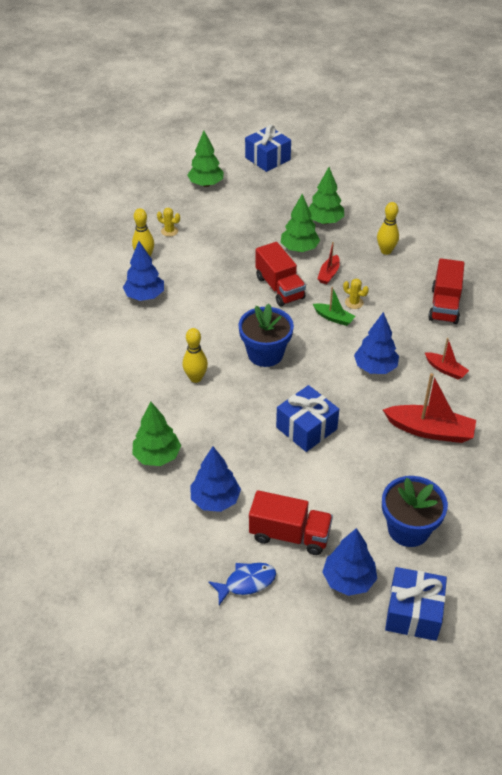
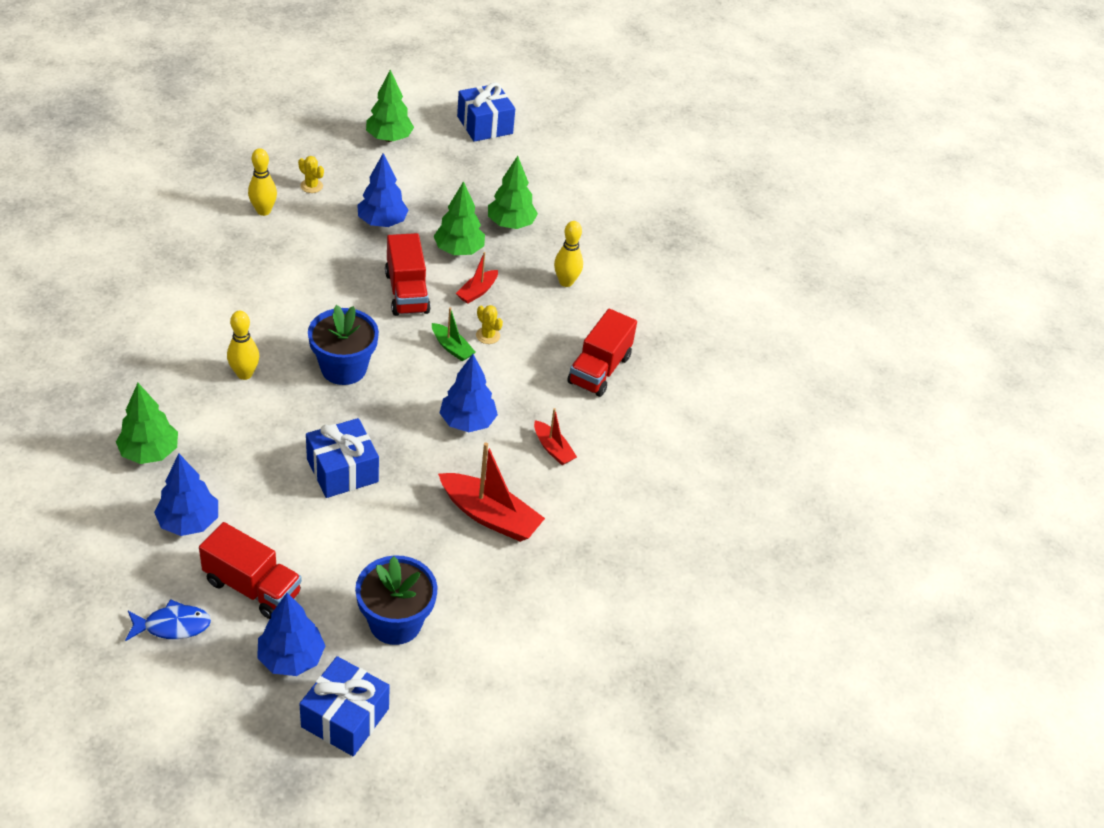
camera: 10 degrees right, 0 degrees up
(145, 296) = (238, 258): blue tree -> blue tree (382, 222)

